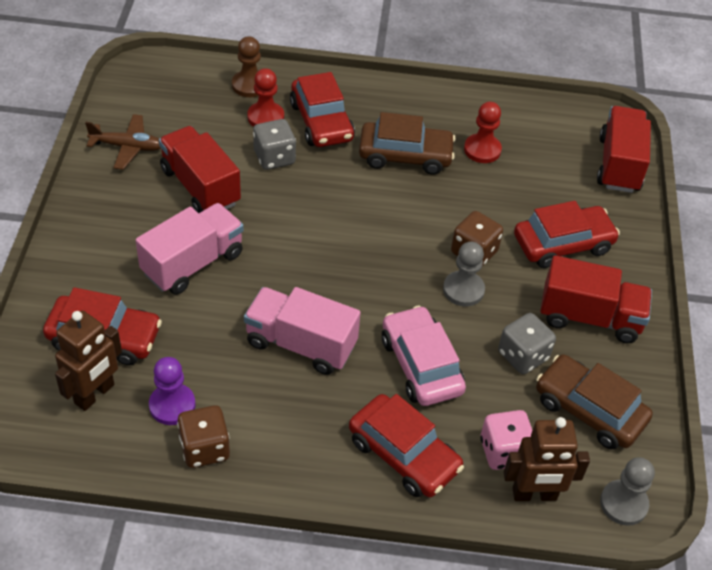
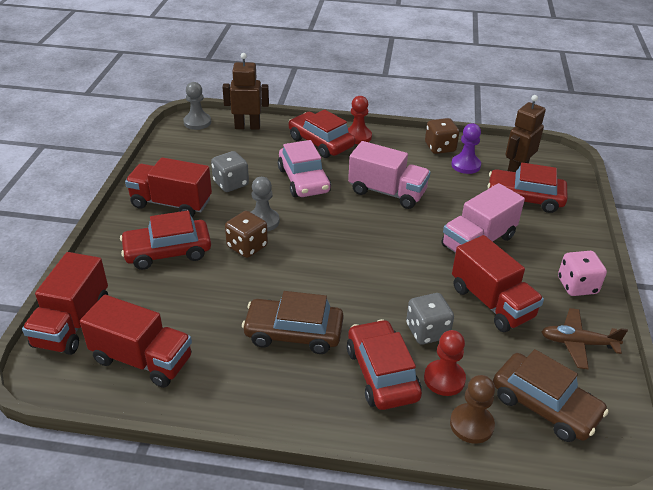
camera: 175 degrees left, 10 degrees down
(482, 150) = (211, 339): red pawn -> red pawn (358, 136)
(504, 452) = (259, 142): pink dice -> pink dice (577, 286)
(537, 133) = (142, 359): none -> red truck
(589, 410) = (197, 158): brown car -> brown car (544, 406)

